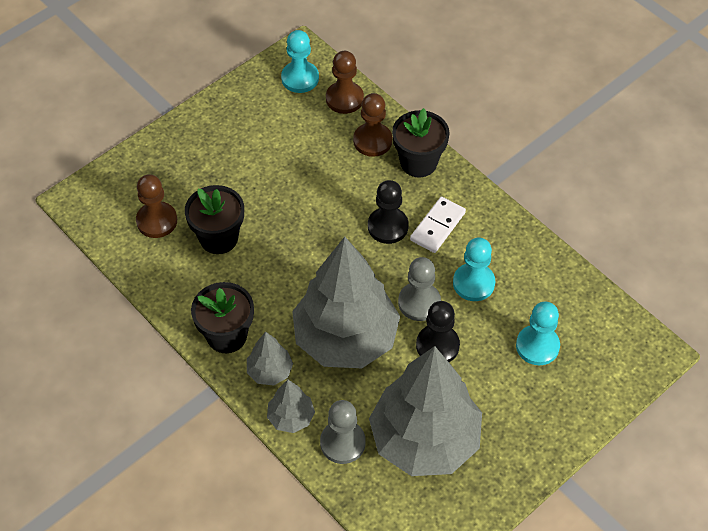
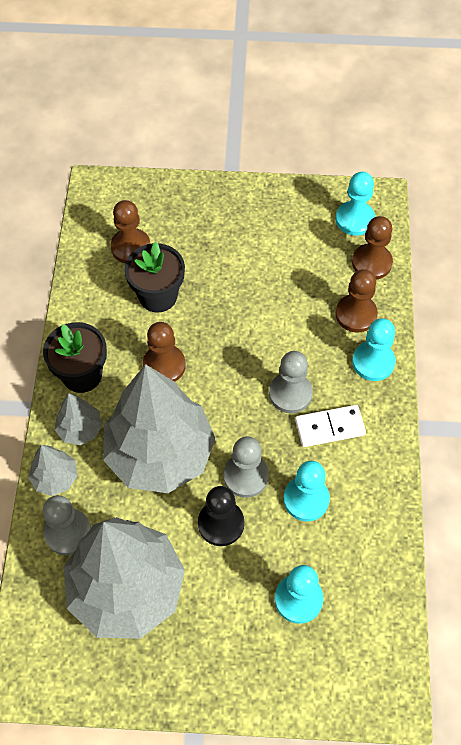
camera: 45 degrees right, 5 degrees up
(279, 280) = (164, 365): none -> brown pawn
(388, 226) = (290, 393): black pawn -> grey pawn
(418, 162) = (373, 362): black flower pot -> turquoise pawn

